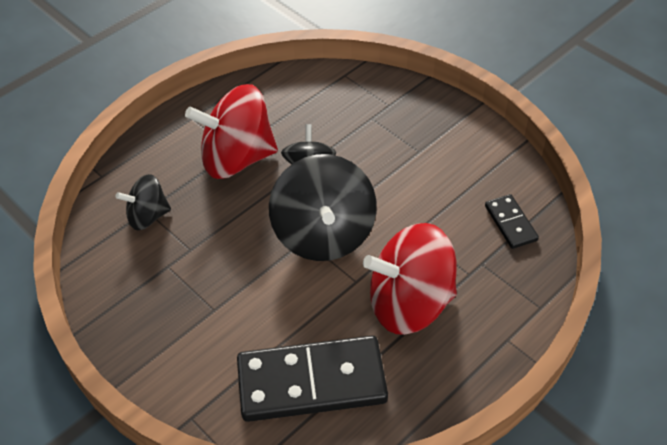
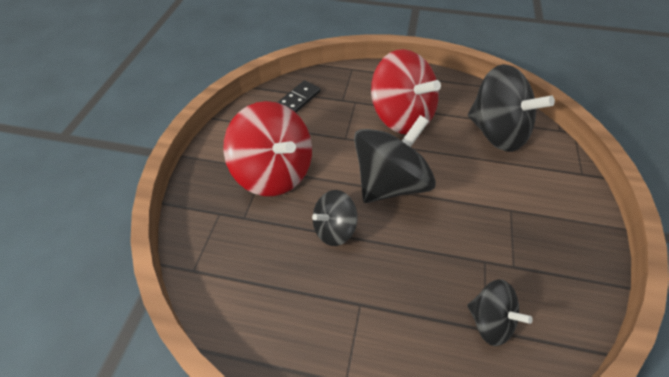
camera: 125 degrees left, 0 degrees up
(237, 158) = (366, 293): red spinning top -> red spinning top (273, 173)
(311, 382) = (497, 133): black domino -> black spinning top

